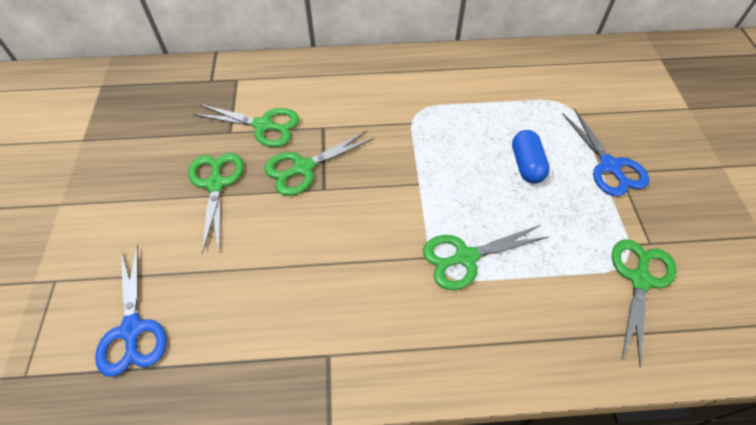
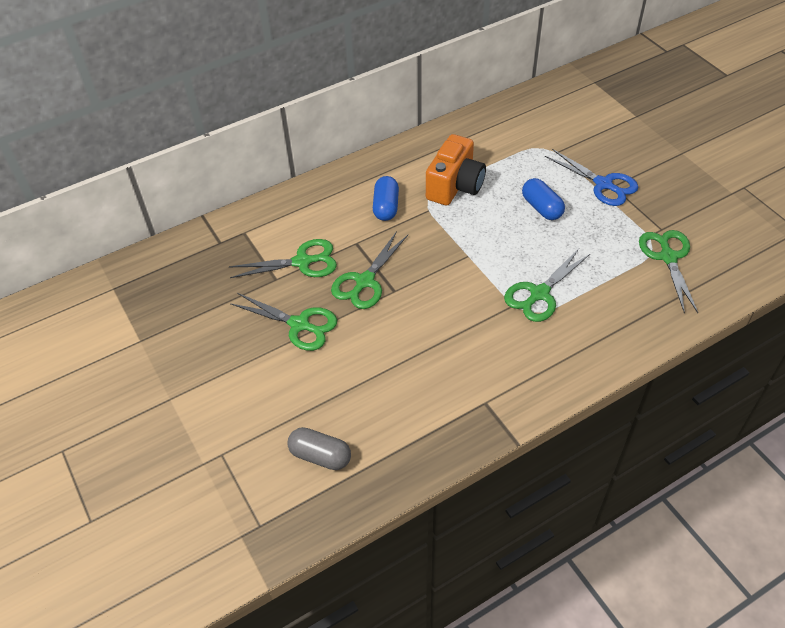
camera: 25 degrees left, 5 degrees down
(132, 330) = (320, 456): blue scissors -> grey capsule
(216, 184) = (299, 325): green scissors -> green scissors turned 150 degrees clockwise
(373, 104) = (386, 207): none -> blue capsule
(452, 109) = (455, 186): none -> orange camera

